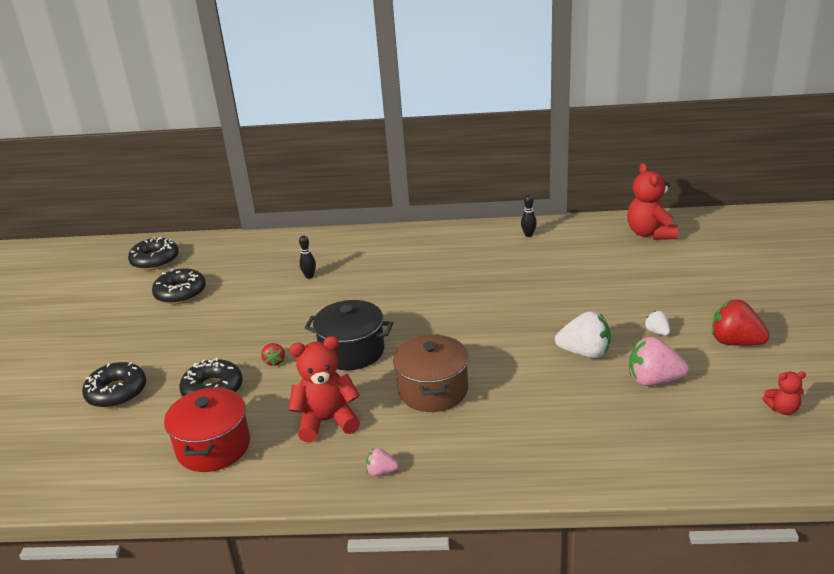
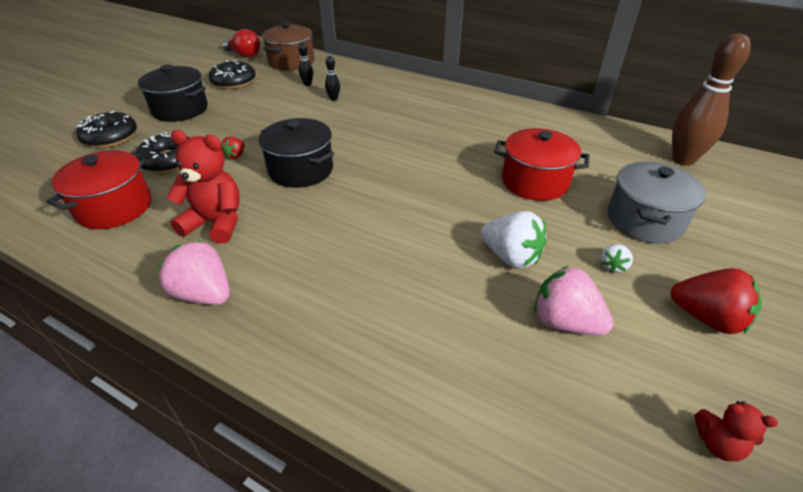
camera: 25 degrees right, 10 degrees up
(155, 260) = (244, 55): black donut -> red light bulb
(158, 340) = (180, 109): none -> black pot
(381, 472) = (204, 294): pink strawberry -> pink strawberry, size x1.96
(433, 390) = (329, 233): brown pot -> brown pot (291, 62)
(528, 235) = (551, 123): black bowling pin -> black bowling pin (307, 84)
(556, 290) = (535, 182): none -> red pot
(650, 233) = (683, 160): red teddy bear -> brown bowling pin
(655, 291) = (644, 220): none -> grey pot
(657, 332) = (613, 266): white strawberry -> white strawberry turned 150 degrees counterclockwise
(735, 342) = (706, 318): red strawberry -> red strawberry turned 150 degrees clockwise

